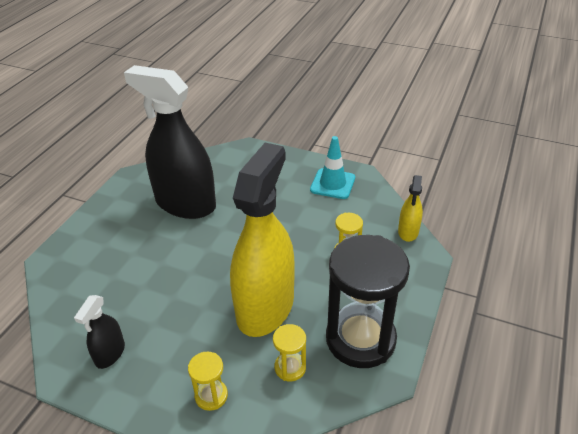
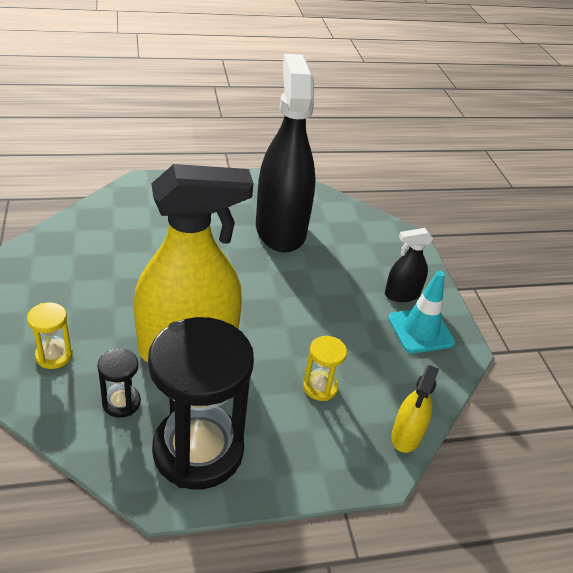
camera: 50 degrees right, 0 degrees up
(110, 354) = (63, 267): black spray bottle -> black spray bottle (402, 294)
(290, 368) = (121, 402): yellow hourglass -> black hourglass
(408, 232) = (406, 436): yellow spray bottle -> yellow spray bottle turned 45 degrees counterclockwise

